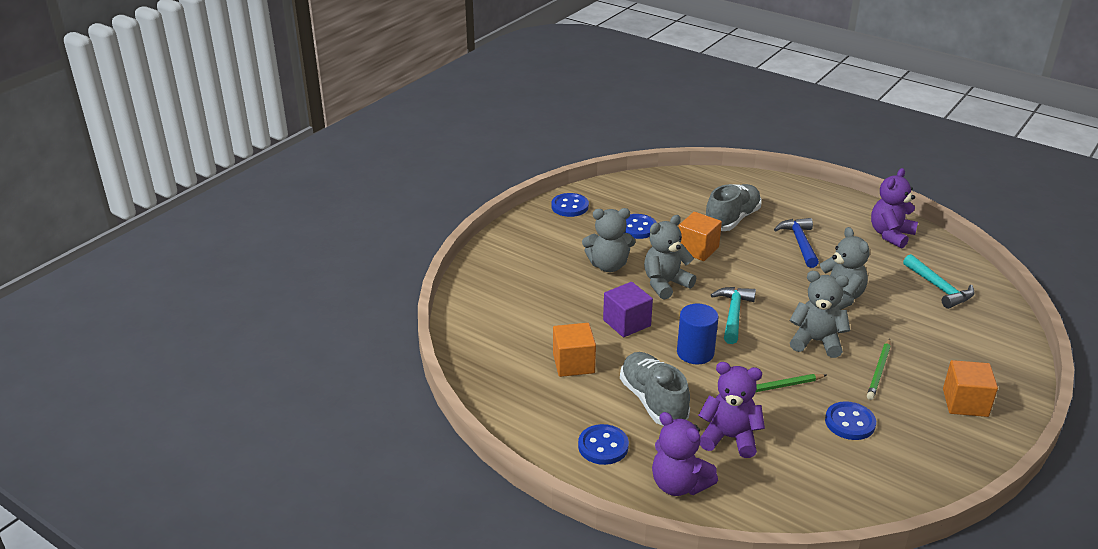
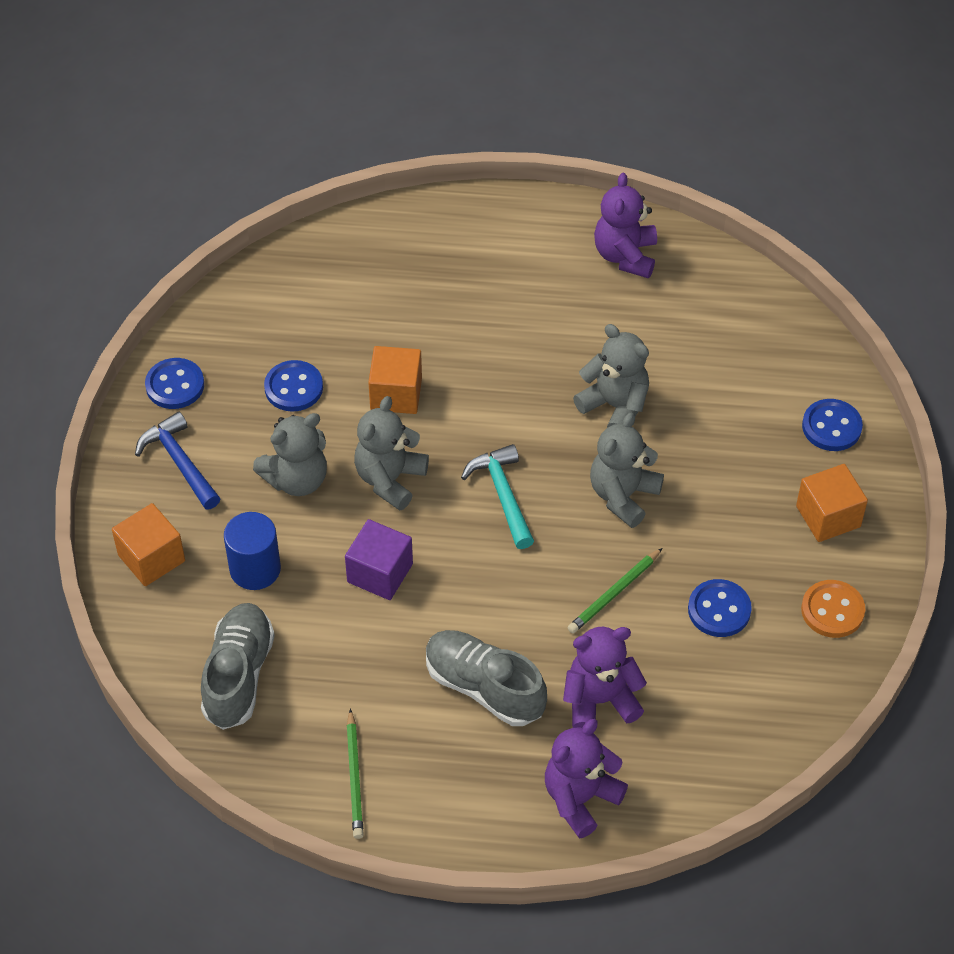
camera: 30 degrees left, 20 degrees up
(573, 363) = (354, 674): orange cube -> orange cube (151, 558)
(603, 446) = (465, 786): blue button -> blue button (831, 427)
(679, 485) = (580, 798): purple teddy bear -> purple teddy bear turned 120 degrees clockwise
(695, 353) = (491, 584): blue cylinder -> blue cylinder (255, 569)
(732, 219) = (410, 314): grey shoe -> grey shoe (238, 675)
(799, 243) = (520, 322): blue hammer -> blue hammer (179, 462)
(816, 341) = (623, 495): grey teddy bear -> grey teddy bear turned 45 degrees counterclockwise
(879, 371) = (715, 511): green pencil -> green pencil (354, 777)
(939, 288) = (724, 332): turquoise hammer -> none
(939, 454) = (832, 610): none -> orange button

